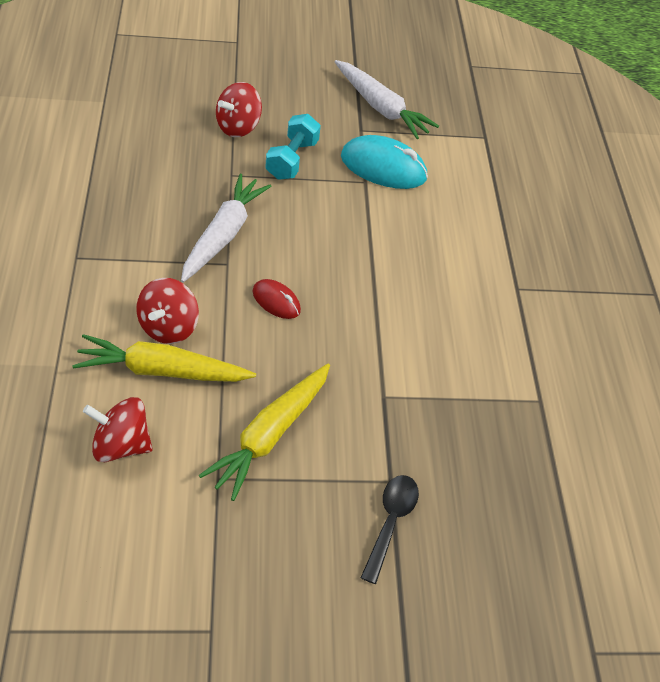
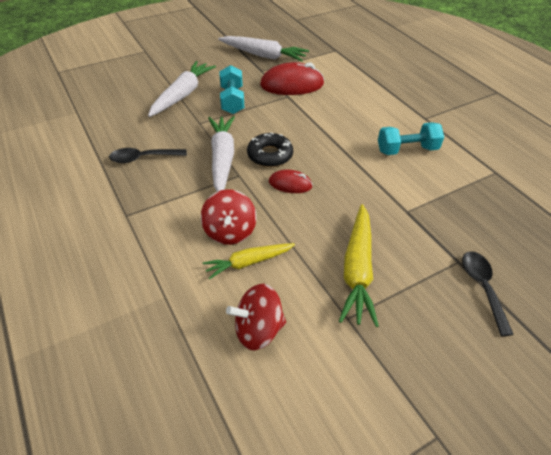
camera: 20 degrees left, 5 degrees down
(137, 195) = (143, 158): none -> black spoon
(163, 371) = (249, 262): yellow carrot -> yellow carrot, size x0.63
(238, 127) = (182, 95): red spinning top -> white carrot
(281, 254) = (270, 155): none -> black donut
(383, 167) = (292, 85): turquoise mouse -> red mouse
(453, 321) = (407, 150): none -> turquoise dumbbell

